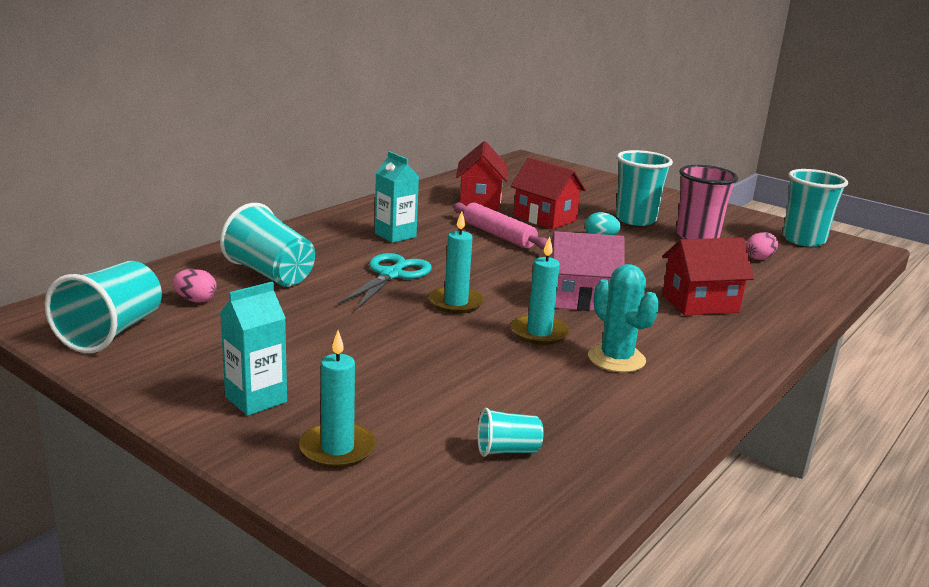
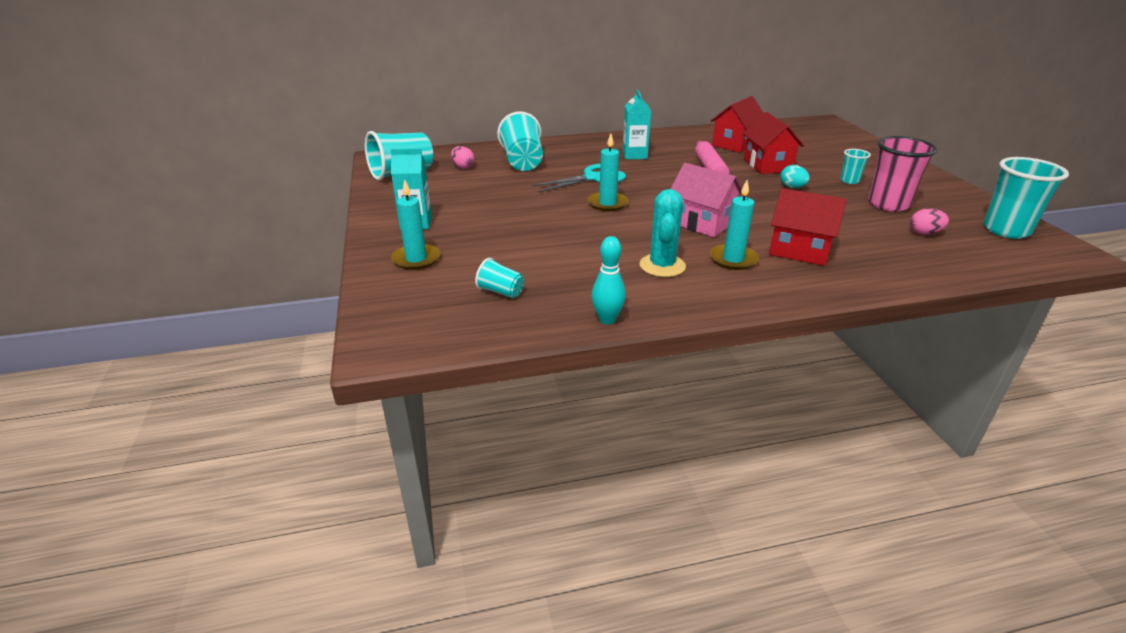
camera: 40 degrees right, 10 degrees up
(539, 333) = (634, 235): turquoise candle -> turquoise candle (733, 259)
(635, 219) = (849, 181): turquoise cup -> turquoise cup, size x0.51
(658, 438) = (607, 319): none -> turquoise bowling pin

